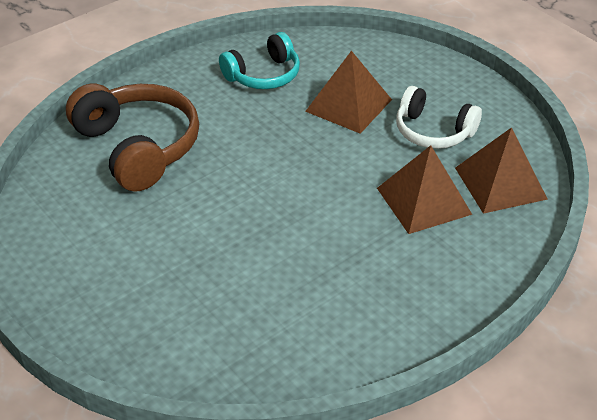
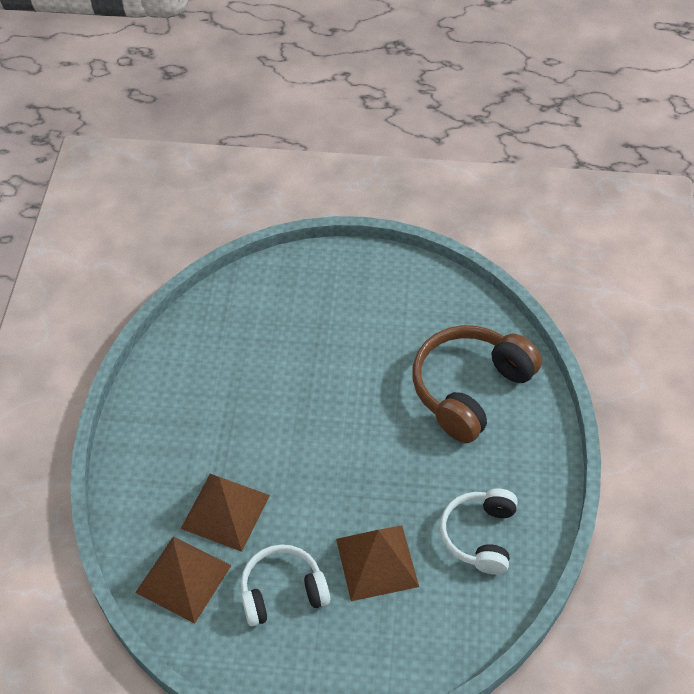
camera: 135 degrees right, 10 degrees up
(138, 147) = (469, 389): brown headphones -> brown headphones turned 120 degrees clockwise
(263, 75) = (479, 536): turquoise headphones -> white headphones

